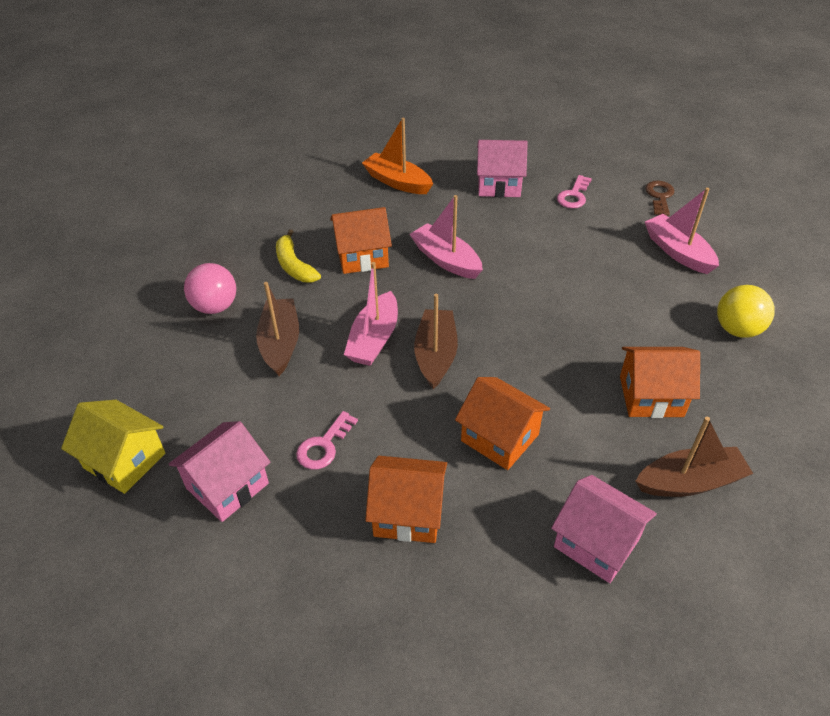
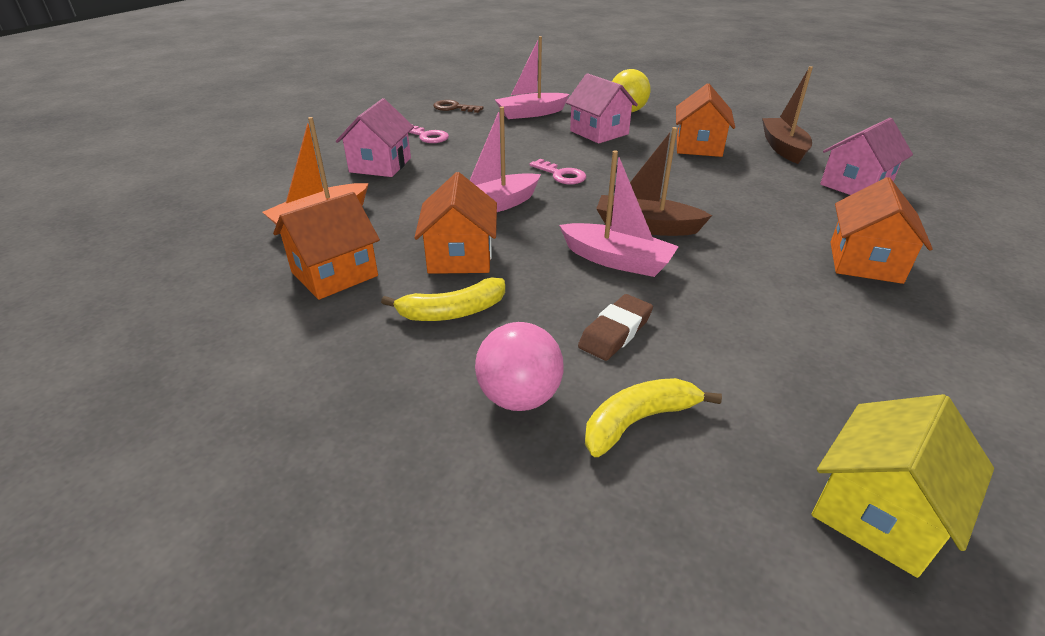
camera: 80 degrees left, 10 degrees down
(196, 358) = (638, 421): none -> yellow banana
(227, 486) = (882, 388): pink house -> pink house (599, 132)
(280, 343) = (615, 332): brown boat -> brown eraser
(324, 446) = (792, 307): pink key -> pink key (561, 175)
(499, 437) = (756, 208): orange house -> orange house (334, 274)

